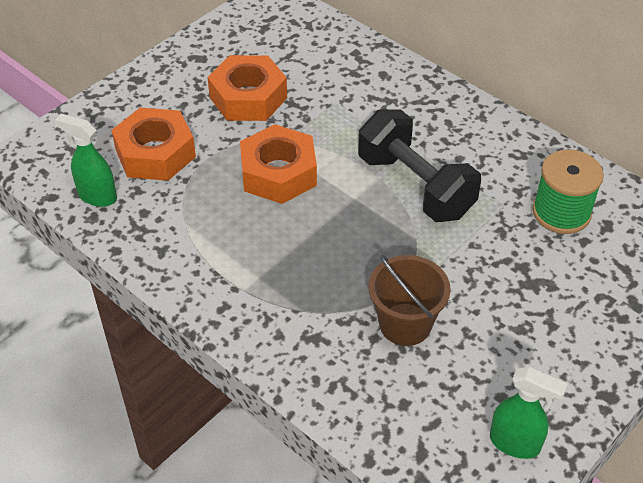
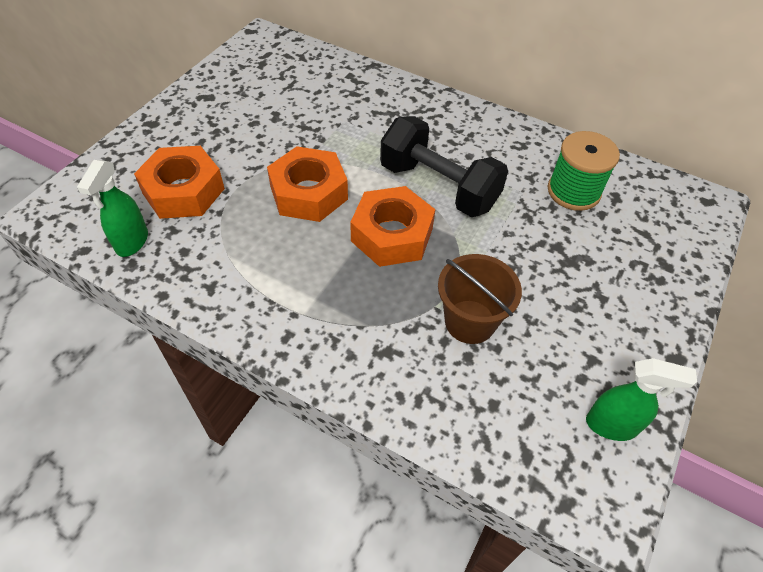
camera: 15 degrees left, 5 degrees up
(97, 196) = (132, 242): green spray bottle -> green spray bottle turned 90 degrees counterclockwise
(248, 97) = (262, 127): orange nut -> orange nut (392, 235)

